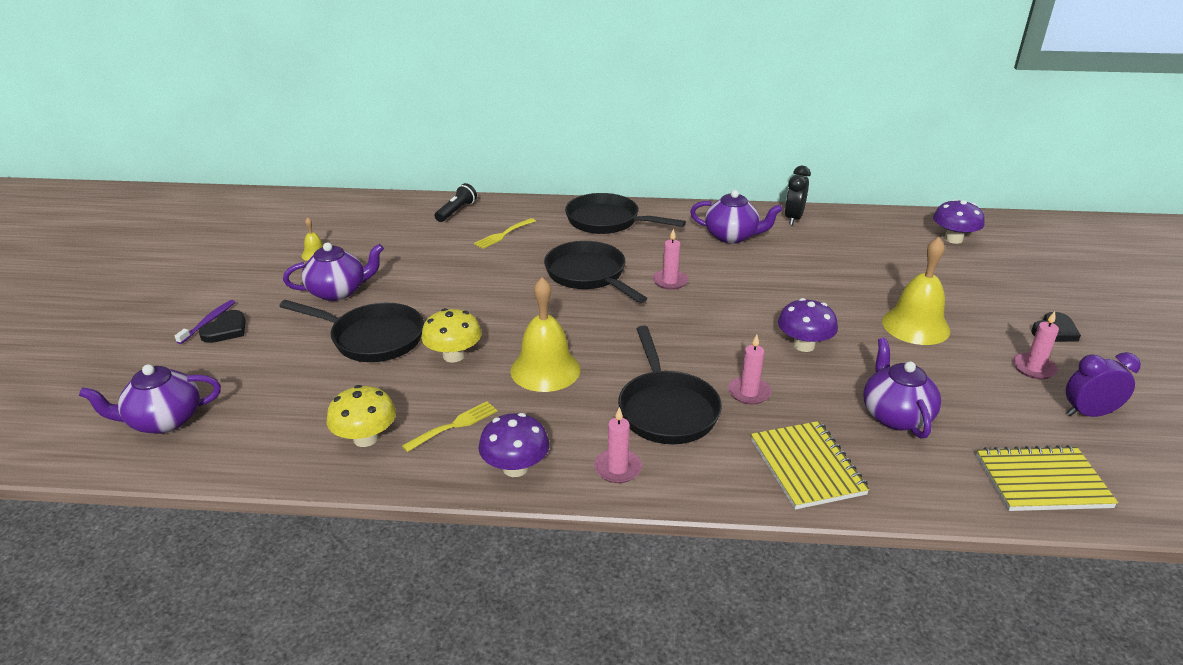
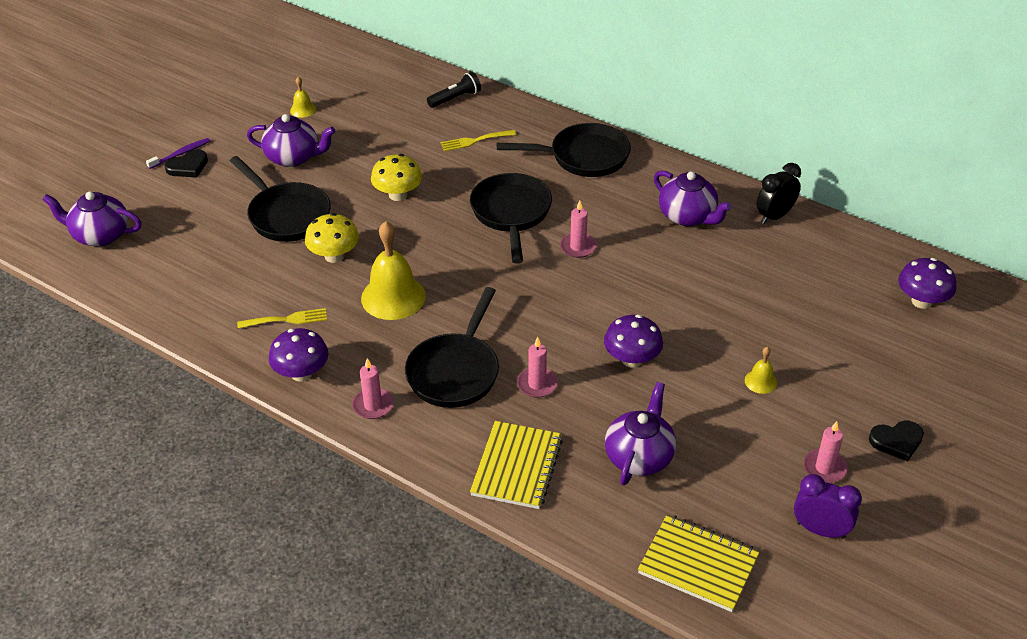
camera: 30 degrees right, 10 degrees up
(365, 438) = (219, 305): yellow mushroom -> yellow mushroom (398, 195)
(607, 221) = (583, 157): black pan -> black pan turned 120 degrees clockwise
(915, 326) = (760, 381): yellow bell -> yellow bell, size x0.47

